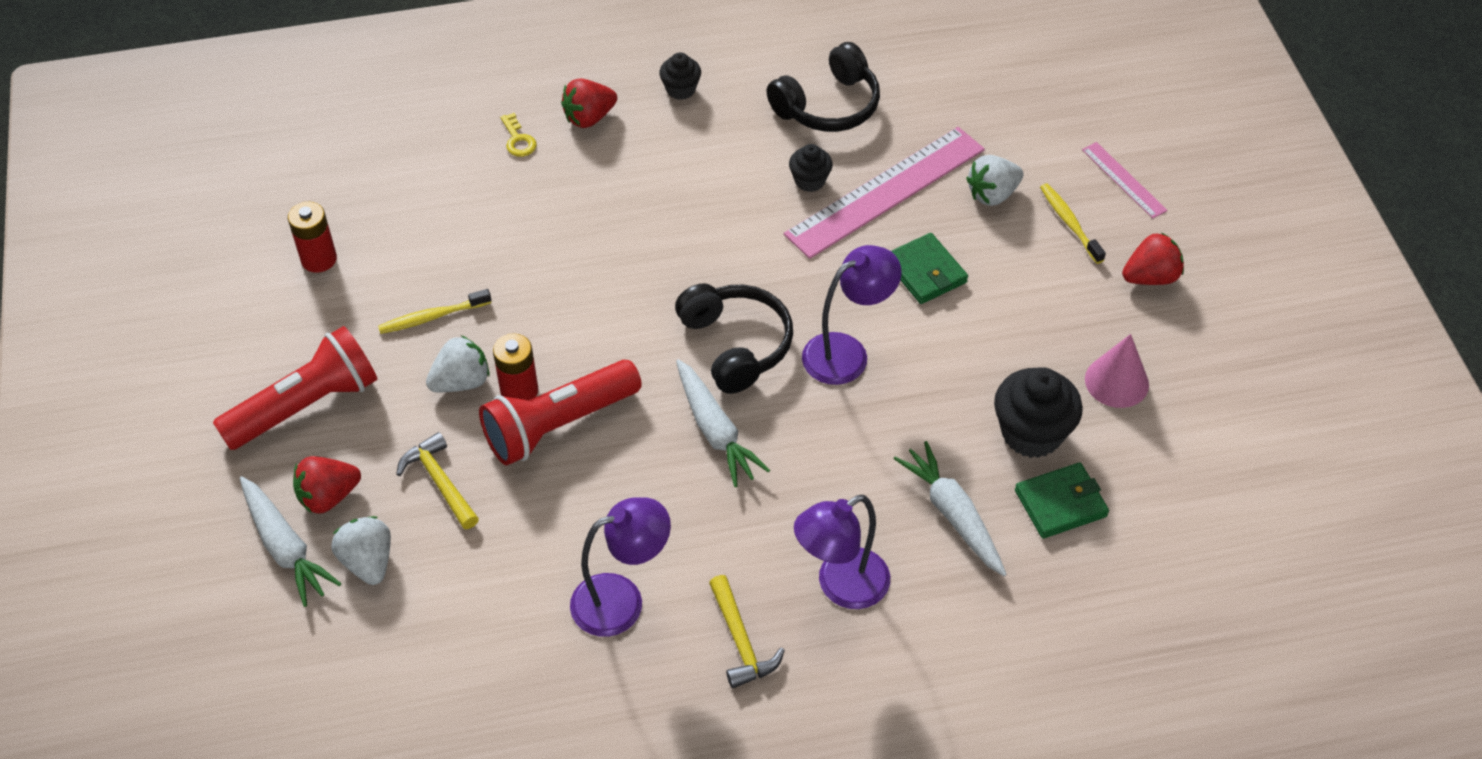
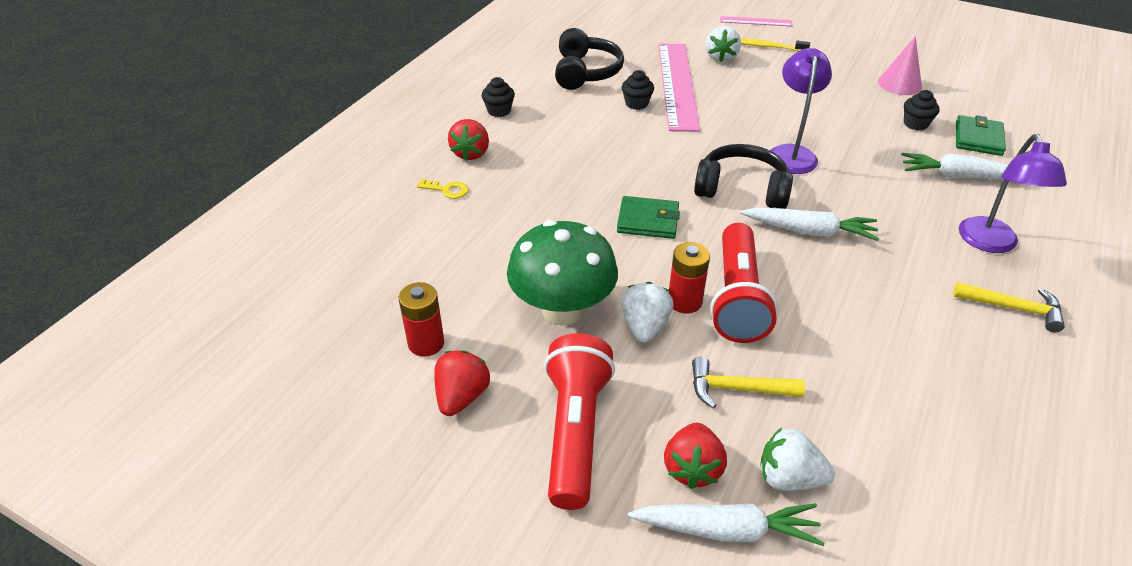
camera: 50 degrees left, 10 degrees down
(432, 317) = (562, 310): yellow toothbrush -> green mushroom
(622, 600) = (936, 347): purple lamp -> none
(925, 272) = (755, 101): green wallet -> green wallet (648, 221)
(1031, 433) = (915, 124): black cupcake -> black cupcake, size x0.56
(1150, 277) = (833, 44): red strawberry -> red strawberry (461, 397)

